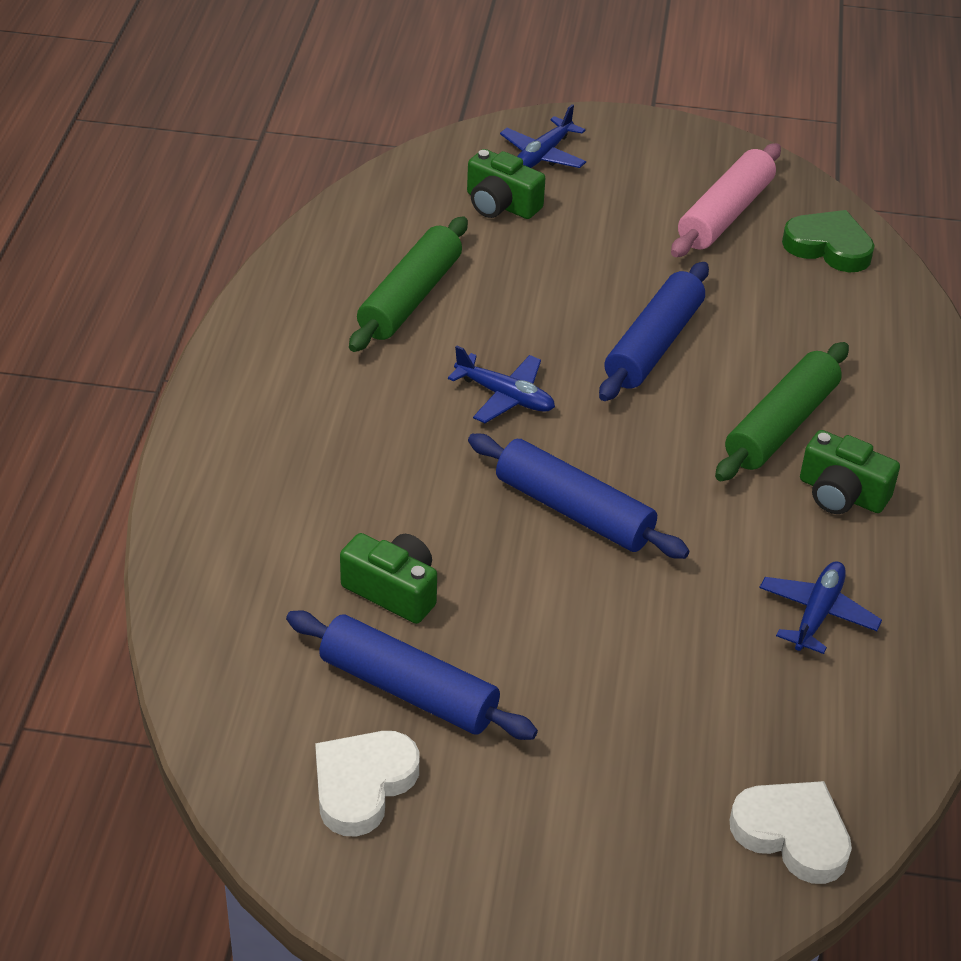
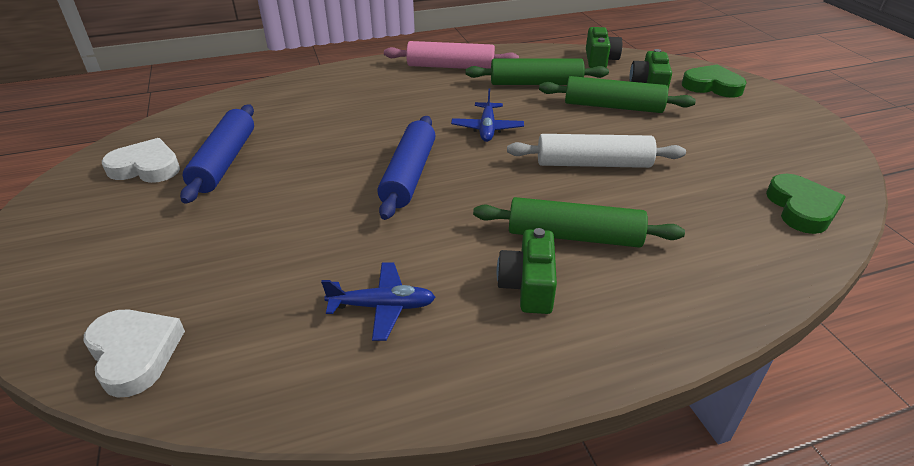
camera: 65 degrees right, 5 degrees down
(393, 590) = (300, 137): green camera -> green camera (600, 59)
(531, 262) = (613, 106): none -> green rolling pin
(543, 155) = (712, 86): blue plane -> green heart
(653, 345) = (593, 164): blue rolling pin -> white rolling pin
(725, 214) = (763, 157): pink rolling pin -> pink rolling pin (451, 67)
(792, 834) = (134, 353): white heart -> white heart turned 45 degrees counterclockwise

